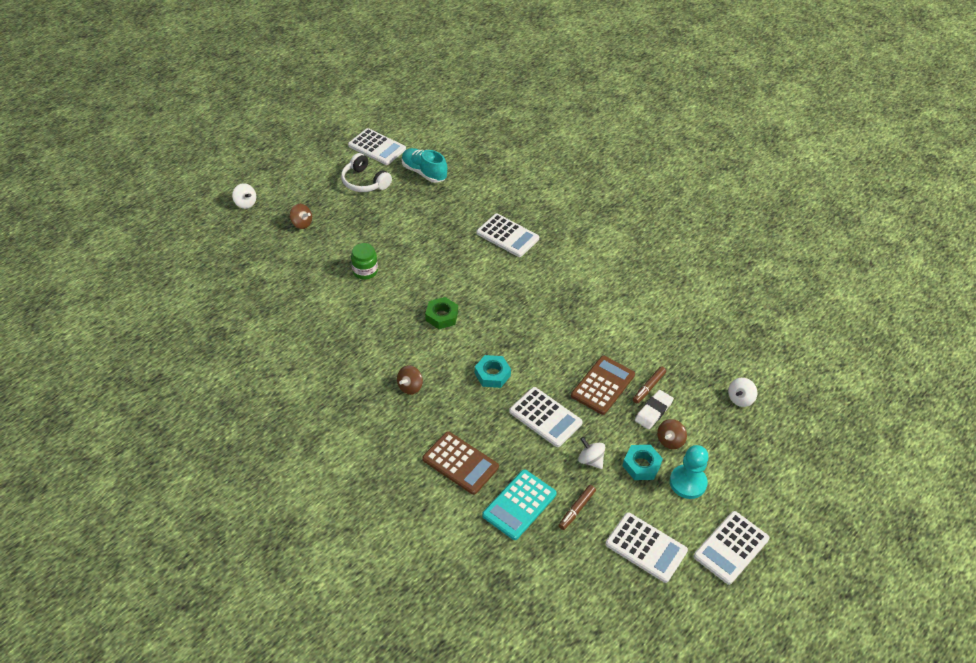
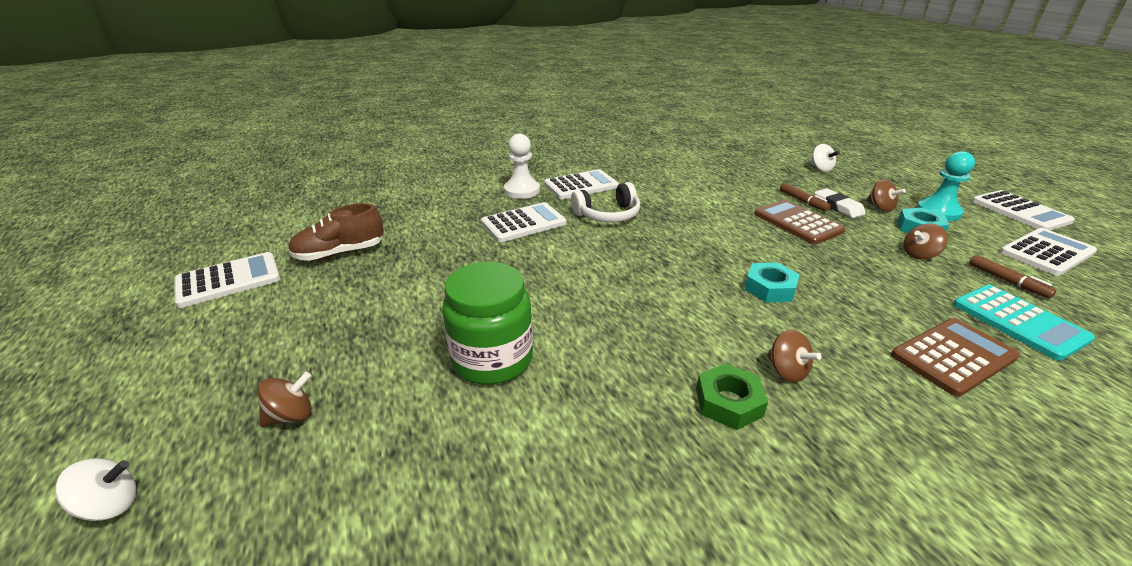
camera: 65 degrees left, 15 degrees down
(364, 182) = (285, 310): white headphones -> white headphones (608, 215)
(365, 271) = (492, 359): green jar -> green jar, size x1.70
(424, 172) = (340, 253): turquoise shoe -> brown shoe
(442, 316) = (640, 304): green nut -> green nut (728, 402)
(545, 417) = (850, 267): white calculator -> white calculator (581, 185)
(556, 218) = (522, 190): none -> white pawn
(590, 460) = (919, 255): white spinning top -> brown spinning top

